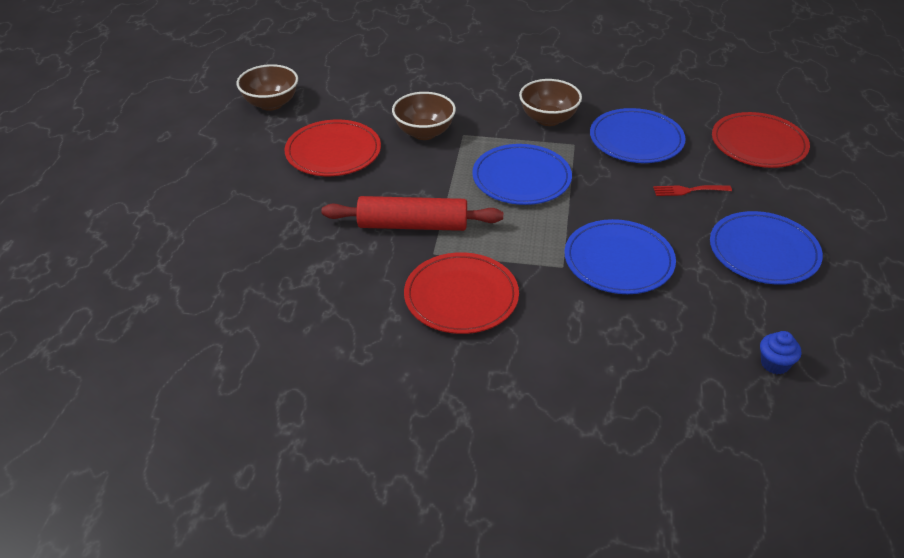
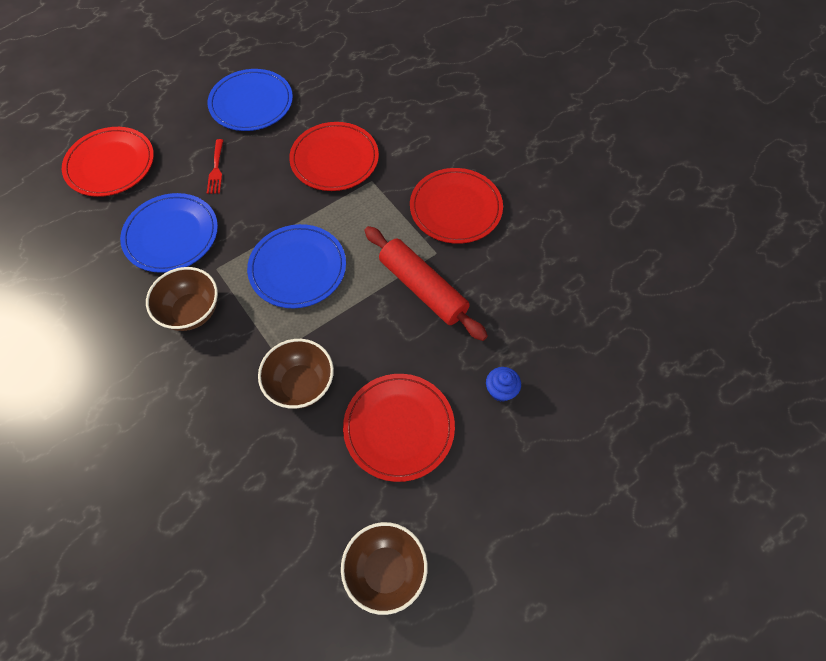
camera: 135 degrees left, 20 degrees up
(618, 260) = (334, 159): blue plate -> red plate
(688, 190) = (216, 169): red fork -> red fork turned 45 degrees clockwise
(775, 364) = (350, 57): blue cupcake -> blue cupcake (501, 390)

